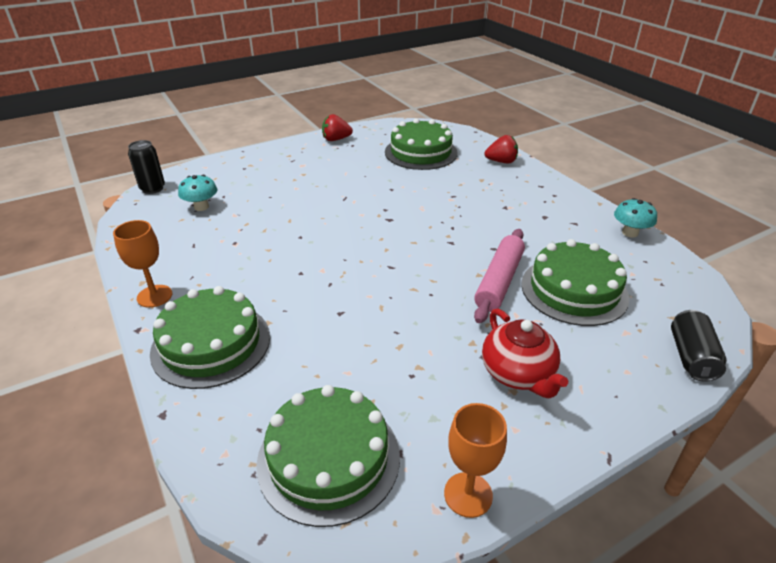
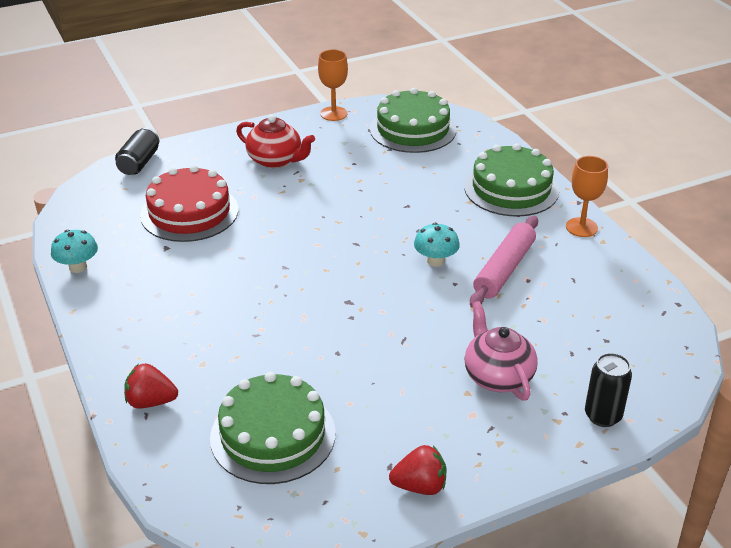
camera: 175 degrees left, 0 degrees up
(152, 188) = (681, 373): black can -> black can (603, 416)
(201, 207) = (592, 334): turquoise mushroom -> turquoise mushroom (435, 261)
(281, 182) = (497, 376): none -> pink teapot
(499, 281) = (254, 224): pink rolling pin -> pink rolling pin (504, 269)
(518, 374) = (275, 160): red teapot -> red teapot turned 135 degrees clockwise
(574, 290) = (189, 212): green cake -> red cake

